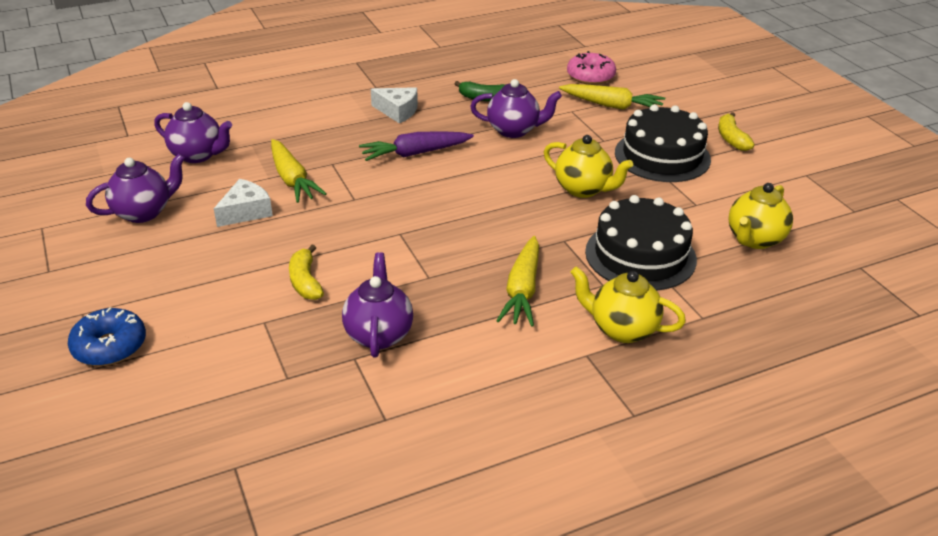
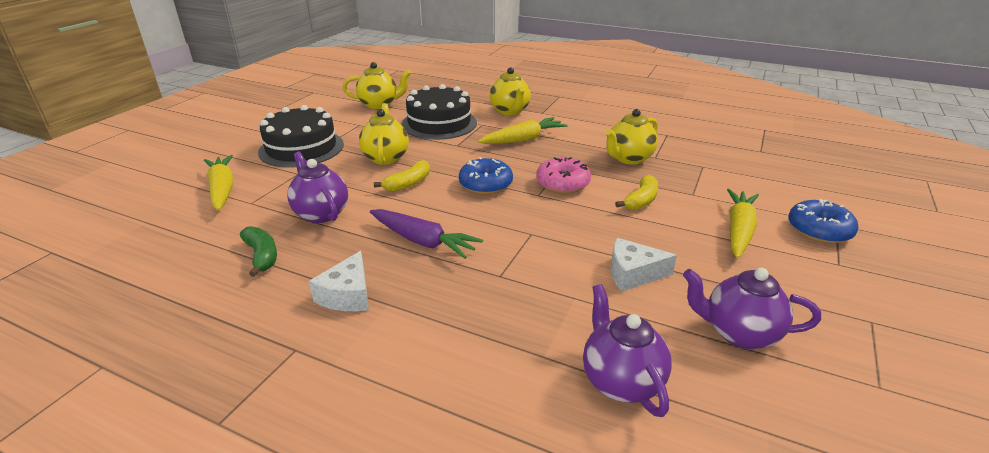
camera: 130 degrees left, 5 degrees down
(292, 179) = (556, 281): yellow carrot -> yellow carrot (738, 230)
(379, 334) = (628, 159): purple teapot -> yellow teapot
(398, 111) = (347, 295): white cheese -> white cheese turned 150 degrees counterclockwise
(456, 216) = (485, 184): none -> blue donut
(590, 76) = (154, 219): pink donut -> pink donut (562, 183)
(731, 139) = (246, 135): yellow banana -> yellow banana (408, 184)

